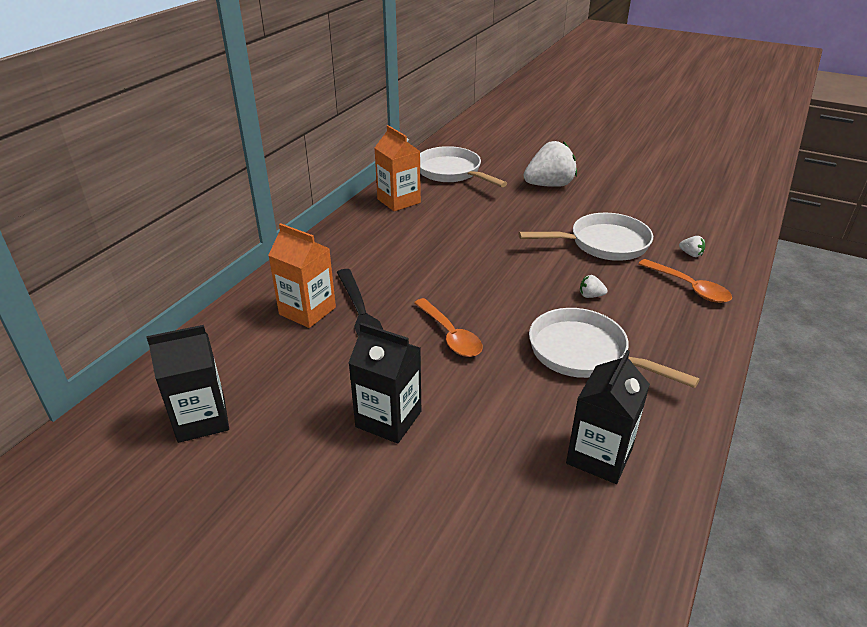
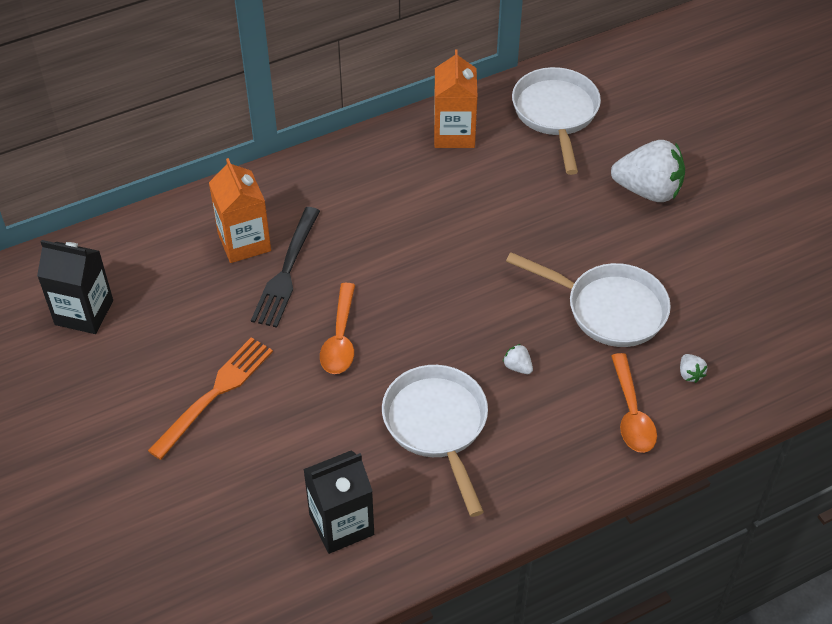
camera: 35 degrees right, 15 degrees up
(388, 419) = (215, 393): black carton -> orange fork

